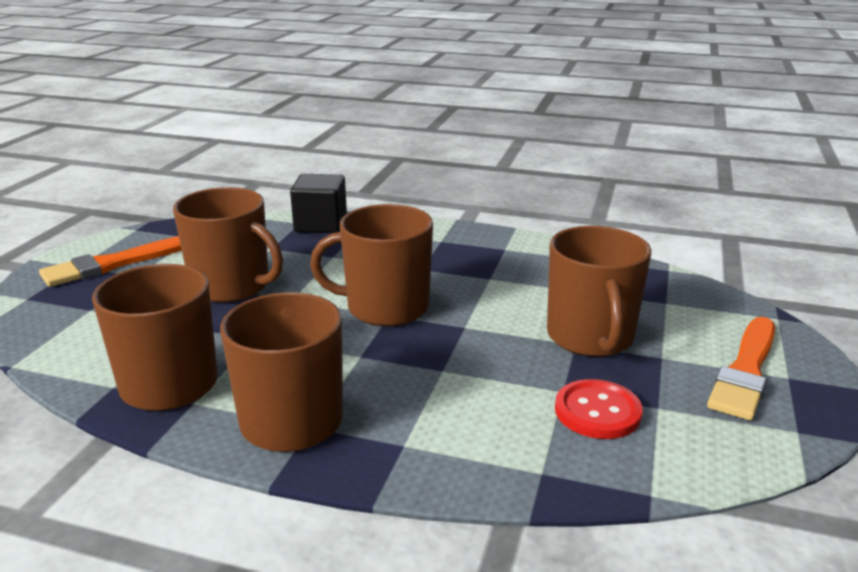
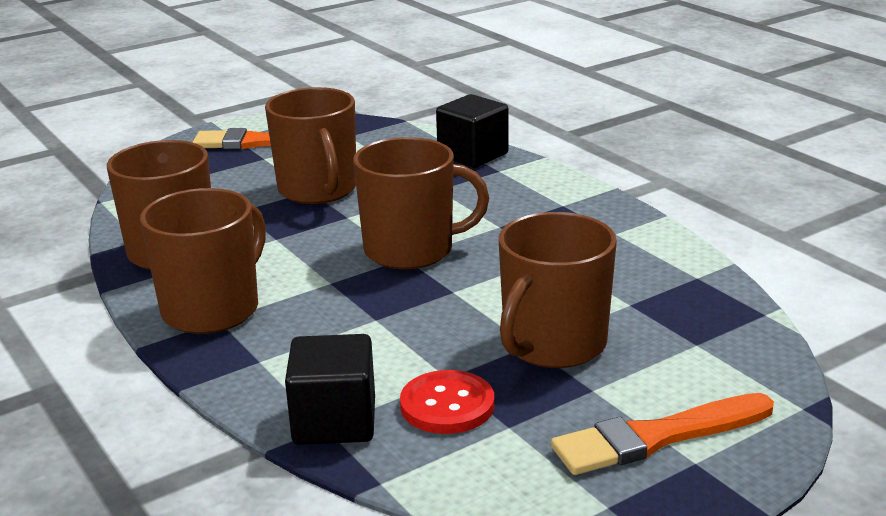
camera: 40 degrees right, 0 degrees up
(385, 308) = (411, 250): brown mug -> brown mug turned 135 degrees clockwise
(543, 465) = (334, 421): none -> black cube

